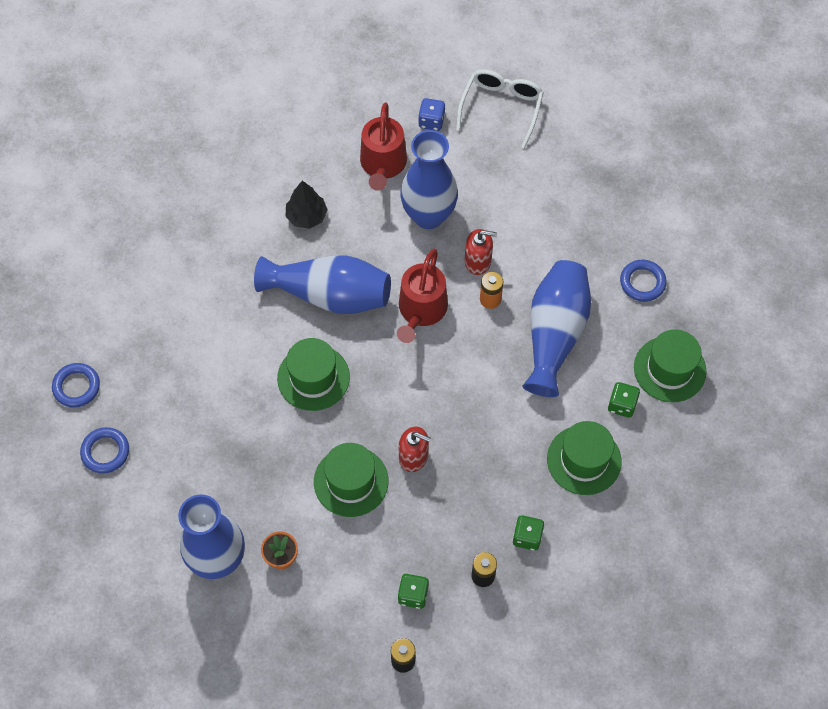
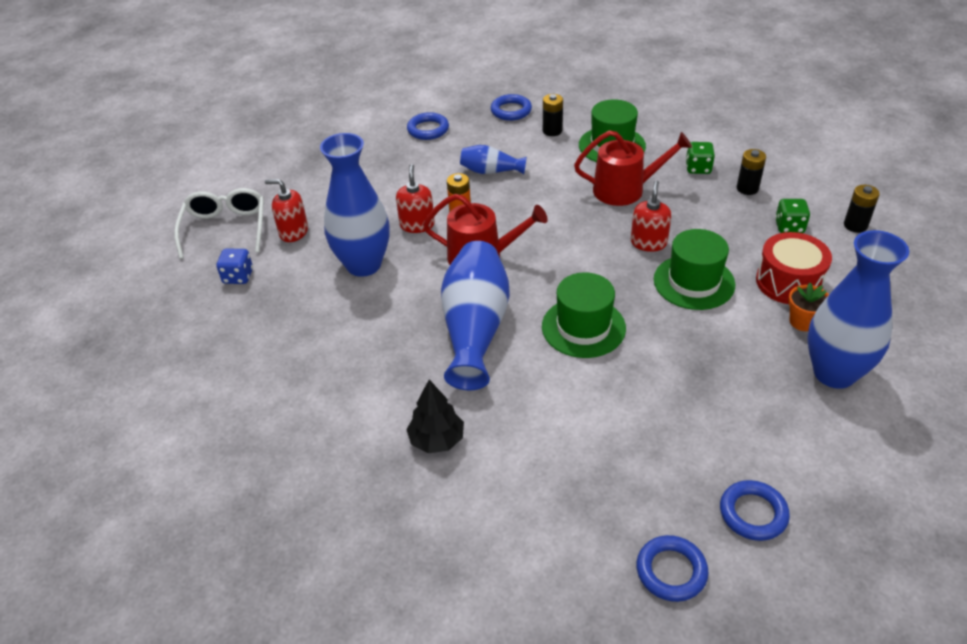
camera: 95 degrees left, 20 degrees down
(306, 216) = (369, 364): black tree -> black tree (436, 440)
(334, 564) = (789, 282): none -> red drum
(383, 164) = (295, 308): red watering can -> red watering can (625, 190)
(485, 161) = (293, 232): none -> red soap dispenser
(501, 107) = (225, 228): white glasses -> white glasses turned 75 degrees clockwise
(555, 334) = (490, 171): blue vase -> blue vase, size x0.51
(622, 405) = (552, 131): green dice -> black battery
(669, 369) = (511, 111): green hat -> blue ring

